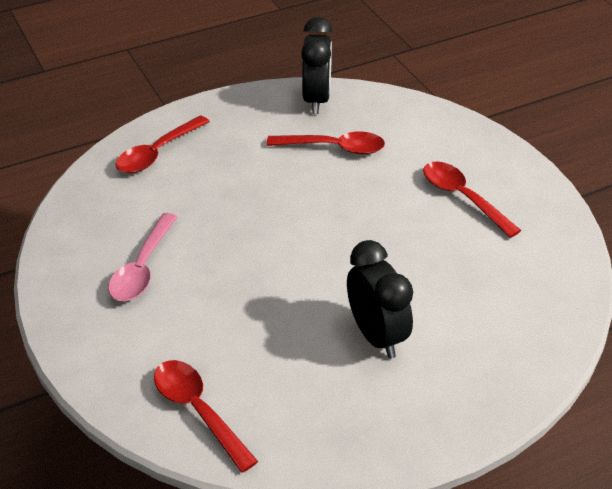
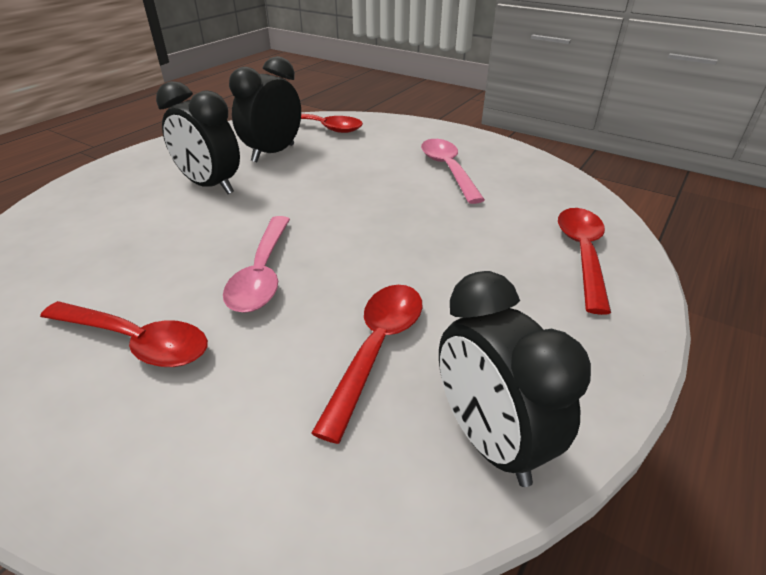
camera: 150 degrees right, 5 degrees down
(287, 372) = (273, 153): none -> black clock
(334, 148) = (377, 348): red spoon -> red spoon turned 135 degrees clockwise
(372, 216) = (262, 274): none -> pink spoon

